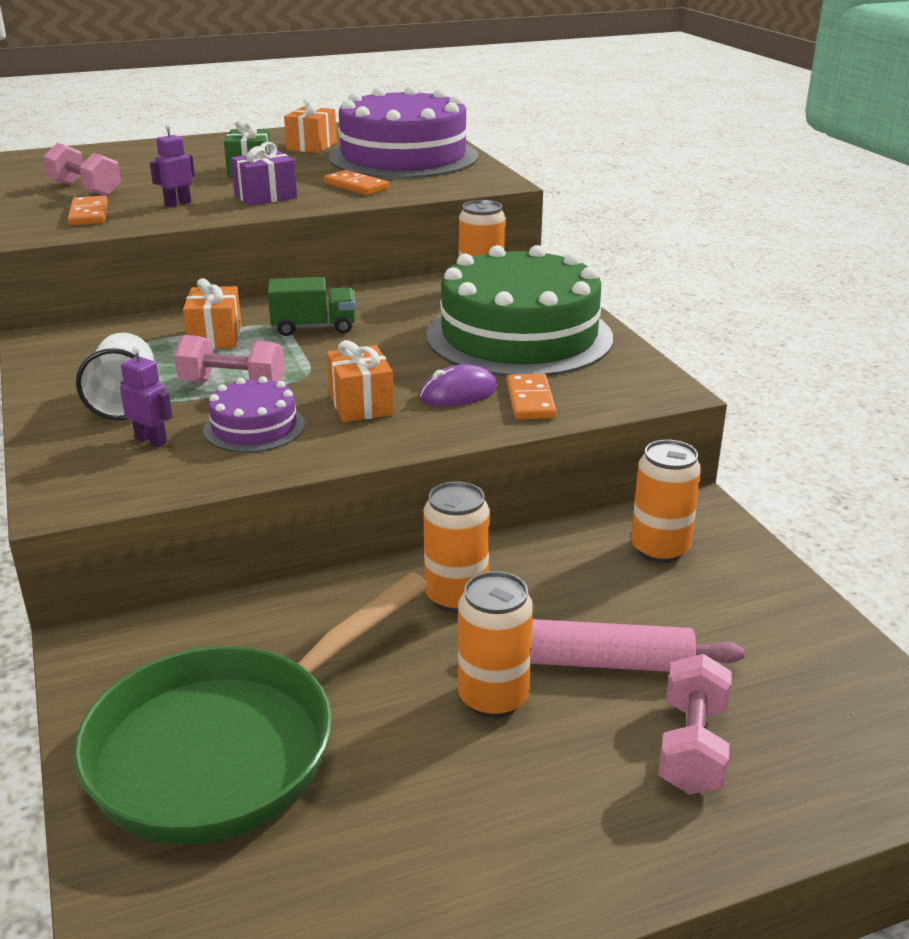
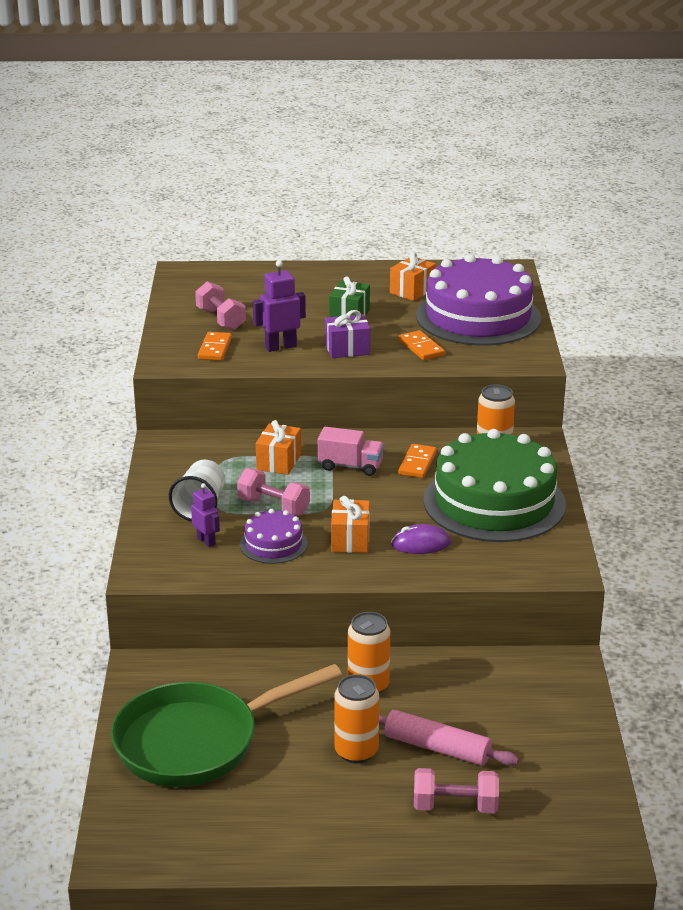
camera: 20 degrees right, 0 degrees up
(177, 204) = (280, 347): purple robot -> purple robot, size x1.58
(314, 327) = (350, 466): green truck -> pink truck
(530, 400) = (466, 560): orange domino -> orange domino (417, 463)
(660, 549) = (522, 684): orange can -> none
(692, 747) = (455, 806): pink dumbbell -> pink dumbbell turned 60 degrees clockwise

